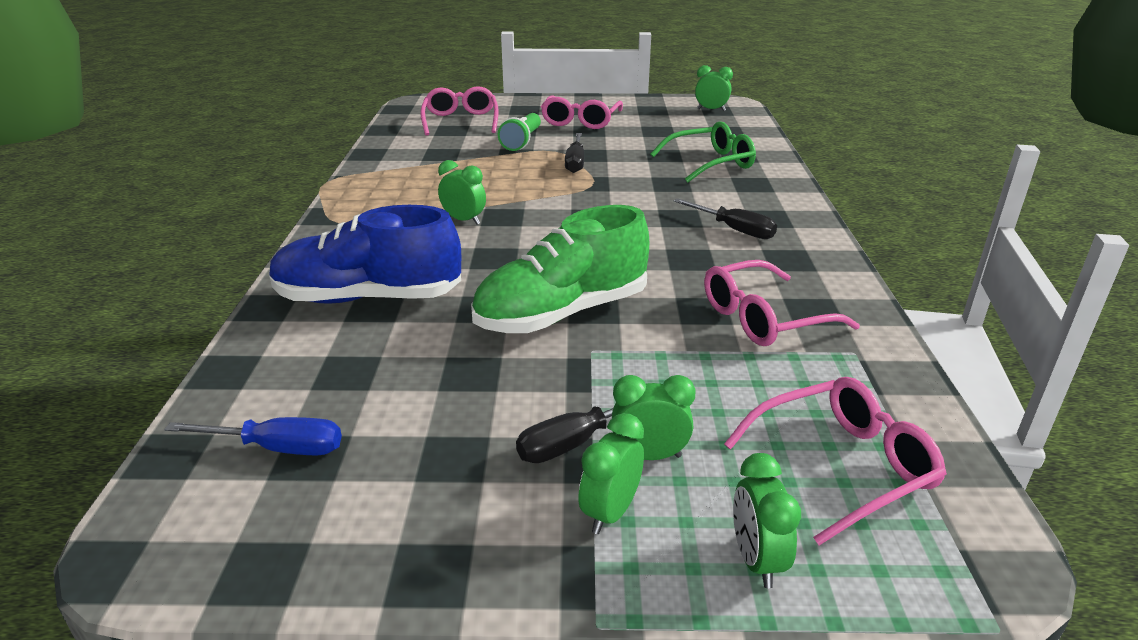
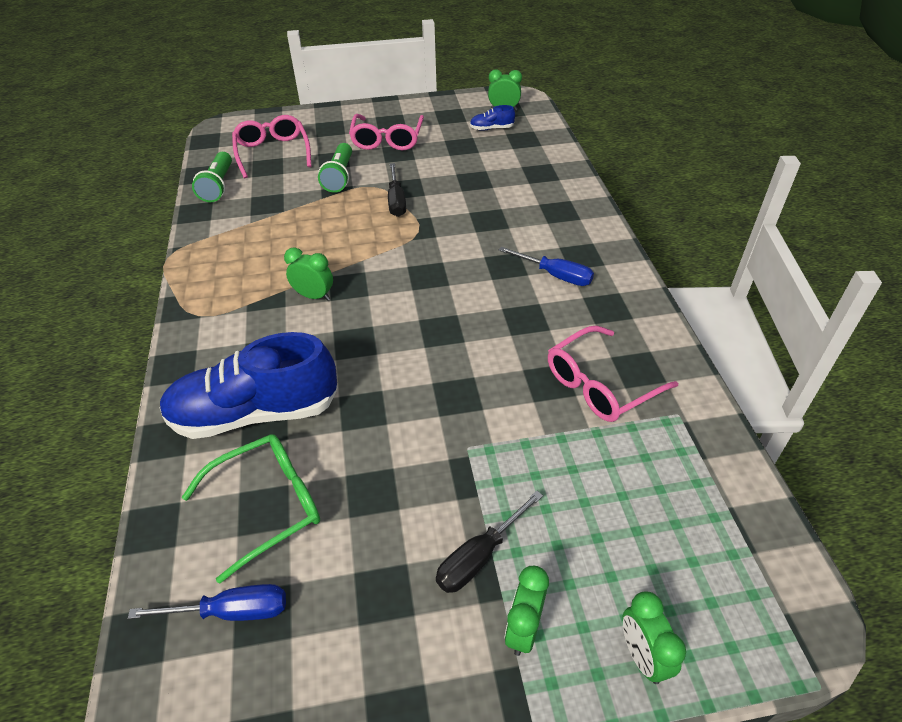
camera: 10 degrees left, 15 degrees up
(397, 138) = (218, 186): none -> green flashlight
(562, 313) = (432, 406): green shoe -> none
(649, 456) = (540, 561): green clock -> none
(694, 121) = (491, 128): none -> blue shoe
(710, 163) = (517, 187): green glasses -> green glasses (266, 506)
(734, 230) = (555, 275): black screwdriver -> blue screwdriver
(841, 467) = (688, 545): pink glasses -> none

